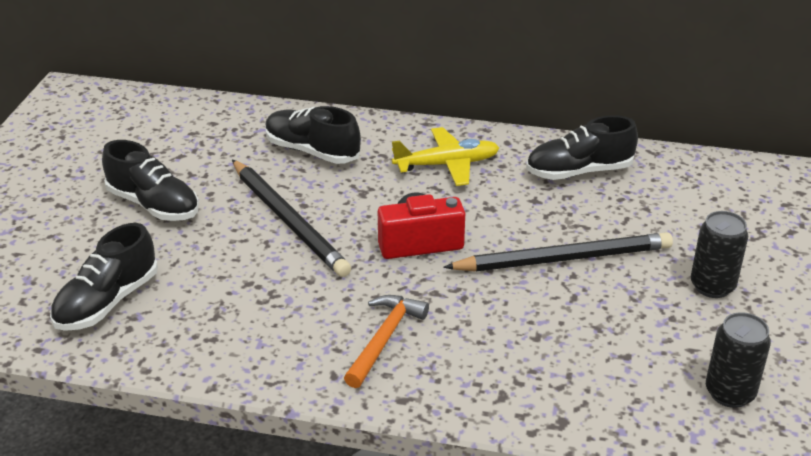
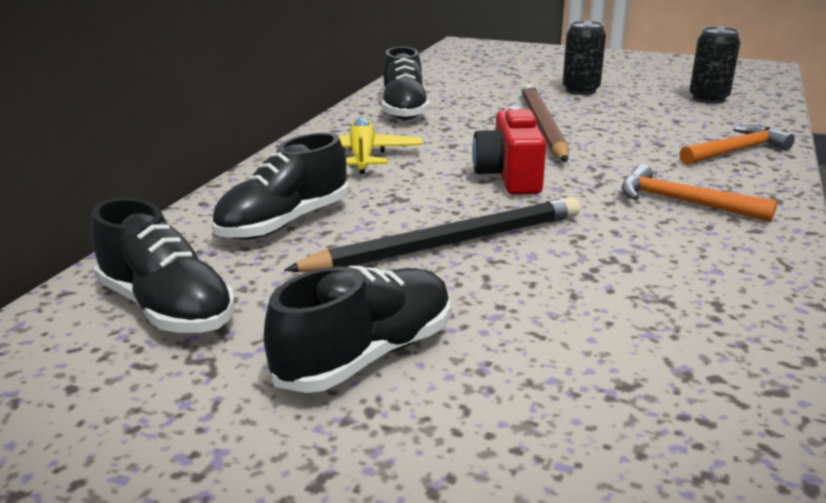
camera: 80 degrees left, 10 degrees down
(107, 302) = (651, 402): black shoe -> black shoe (166, 308)
(532, 391) = (736, 151): none -> orange hammer
(563, 258) = (542, 126): black pencil -> brown pencil

